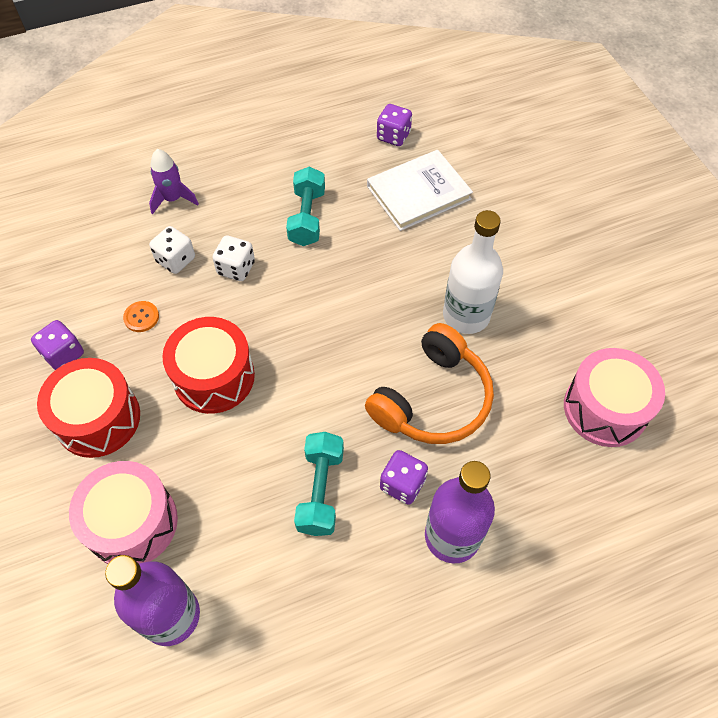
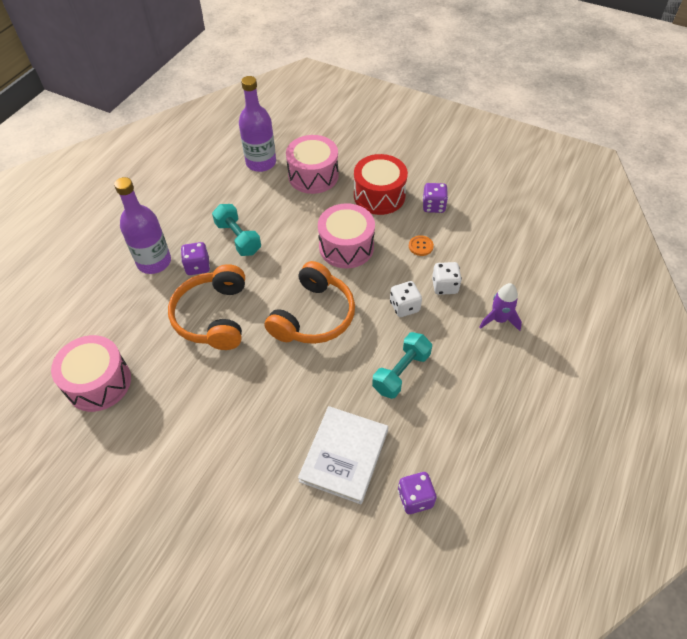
camera: 140 degrees right, 5 degrees down
(214, 377) = (346, 247): red drum -> pink drum
(307, 217) = (401, 372): turquoise dumbbell -> turquoise dumbbell turned 75 degrees clockwise
(330, 323) = (313, 316): none -> orange headphones
(466, 315) = (231, 381): white bottle -> none

